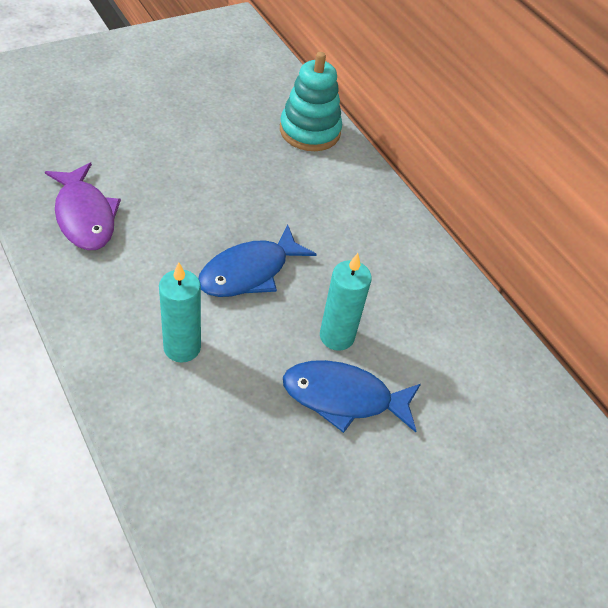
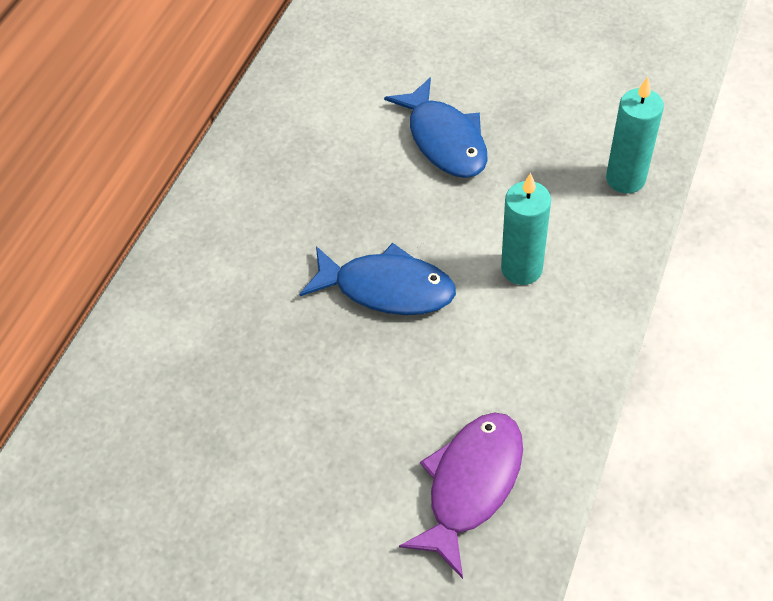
camera: 115 degrees left, 5 degrees up
(310, 131) = (113, 395): turquoise stacking toy -> none
(337, 336) = (390, 181): turquoise candle -> turquoise candle (625, 179)

